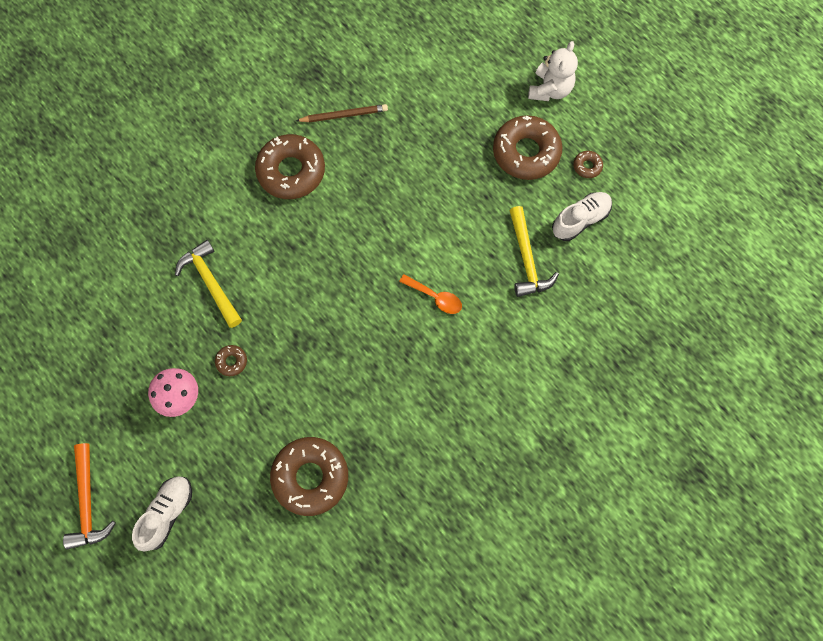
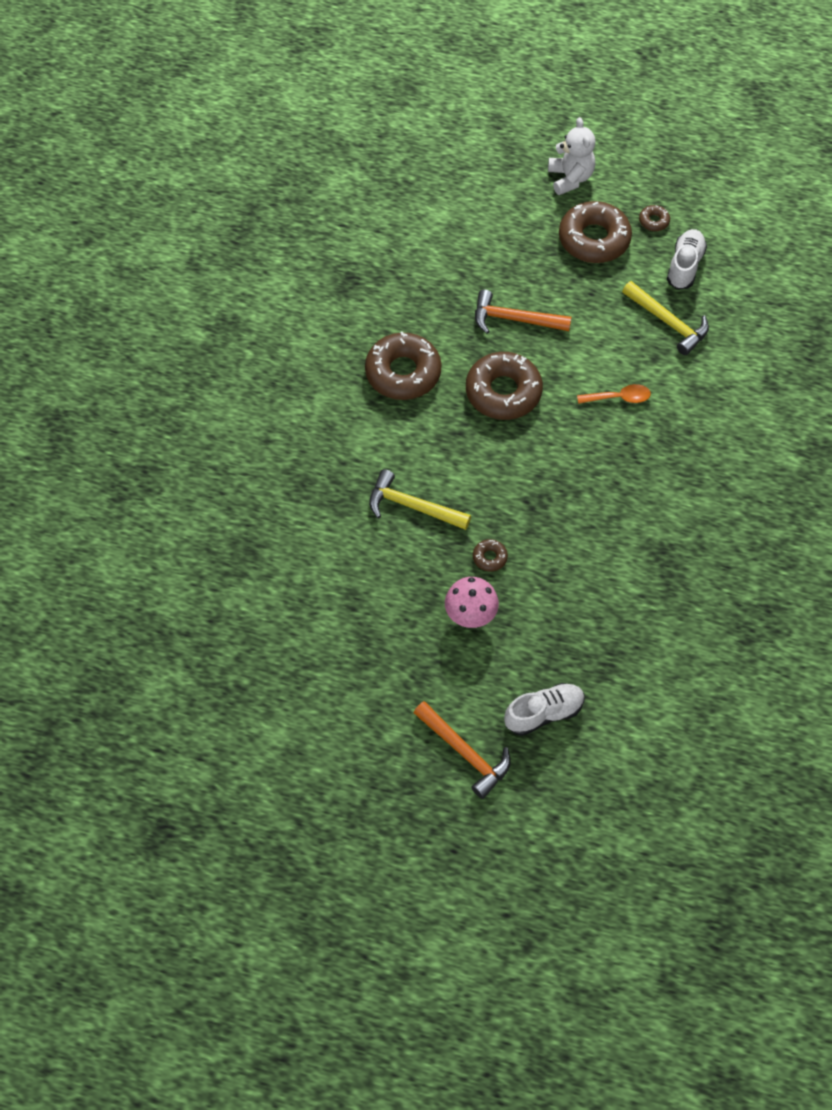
camera: 35 degrees left, 10 degrees down
(167, 513) = (543, 713): white shoe -> white shoe turned 75 degrees clockwise
(310, 477) = (640, 603): brown donut -> brown donut (503, 392)
(344, 115) = (409, 300): brown pencil -> none
(409, 181) = (515, 319): none -> orange hammer

